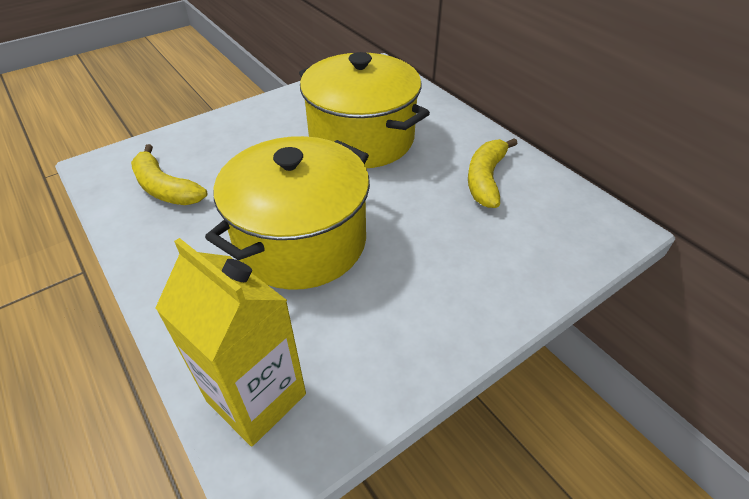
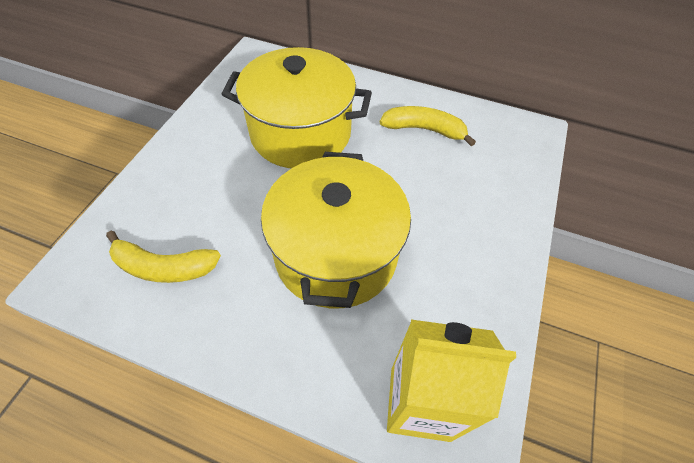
camera: 35 degrees left, 10 degrees up
(485, 179) = (424, 129): yellow banana -> yellow banana turned 120 degrees clockwise

